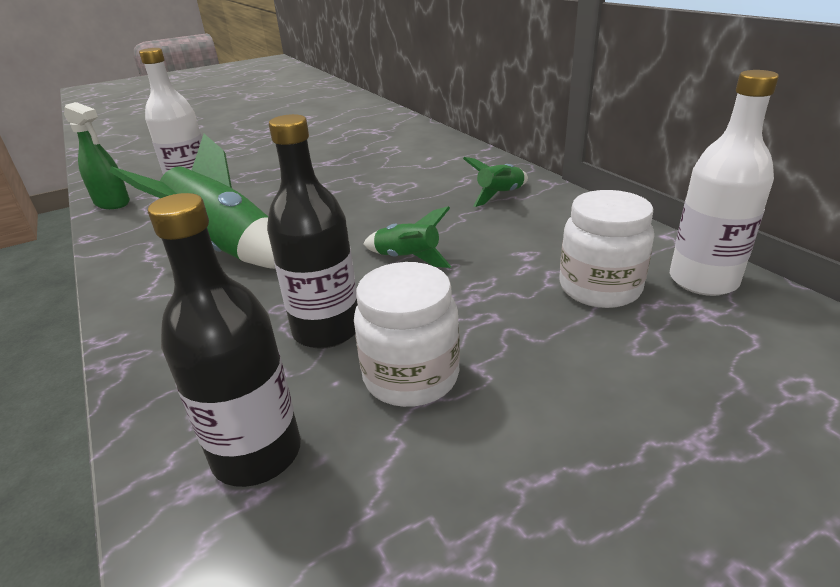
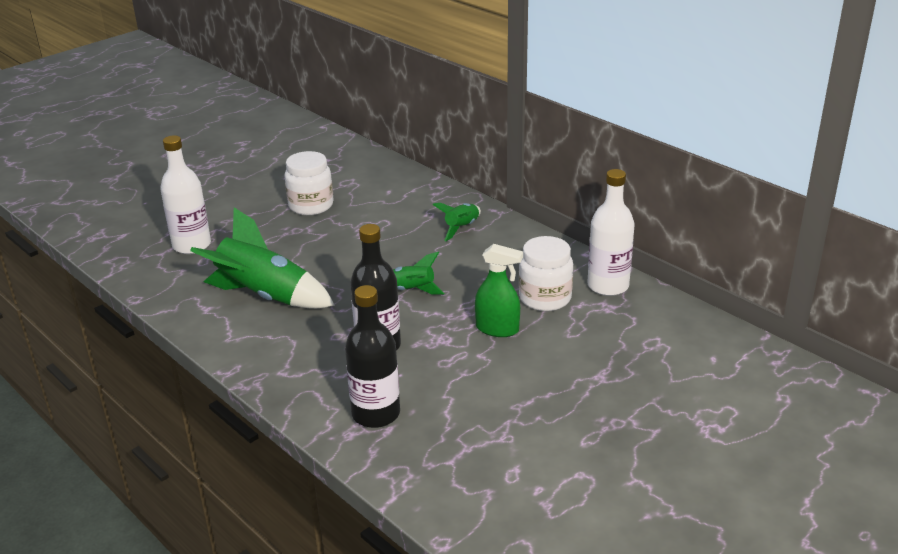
camera: 15 degrees left, 0 degrees up
(112, 203) = (124, 264): green spray bottle -> green spray bottle (497, 329)
(411, 376) = (444, 365): white jar -> white jar (311, 205)

